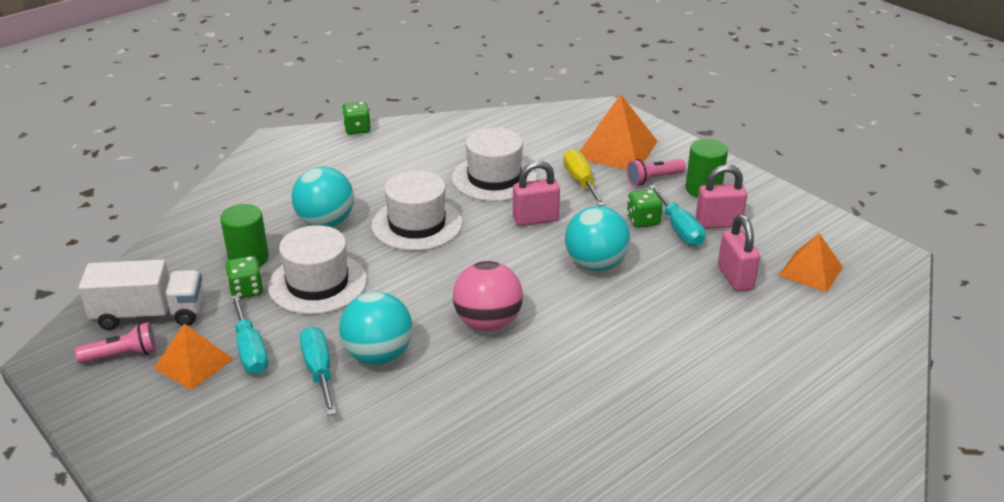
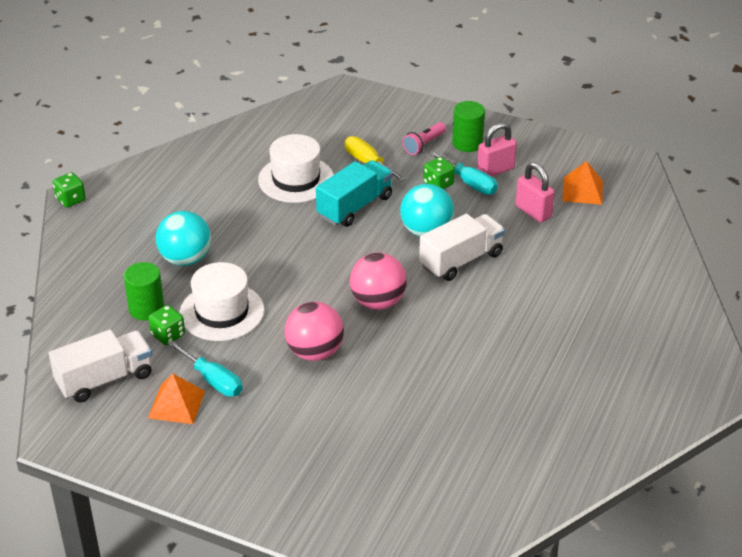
camera: 25 degrees left, 5 degrees up
(123, 355) = (113, 417): pink flashlight -> none
(319, 371) = (279, 378): turquoise screwdriver -> none
(357, 129) = (141, 165): green dice -> green dice (70, 200)
(378, 355) = (314, 352): turquoise ball -> pink ball
(417, 224) = (263, 238): white hat -> none
(535, 219) = (355, 207): pink padlock -> turquoise truck
(614, 306) = (461, 260): none -> white truck
(616, 149) = (377, 125): orange pyramid -> none

